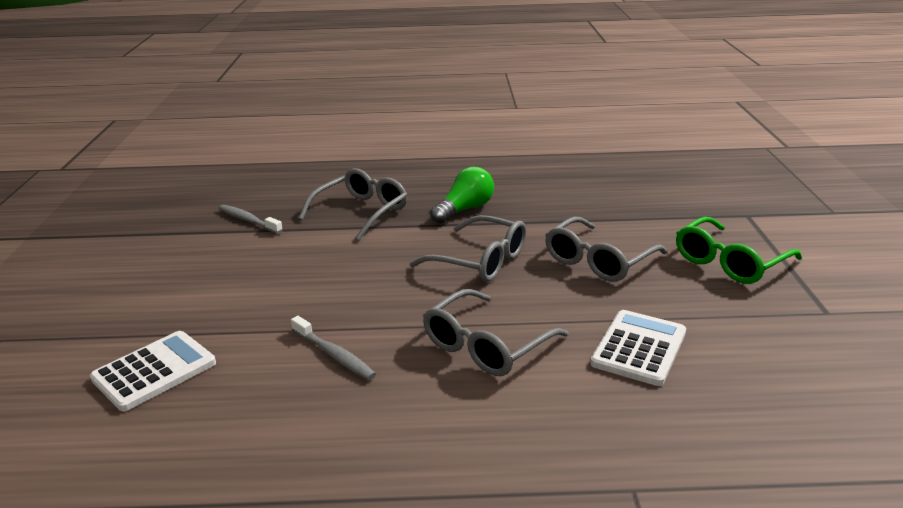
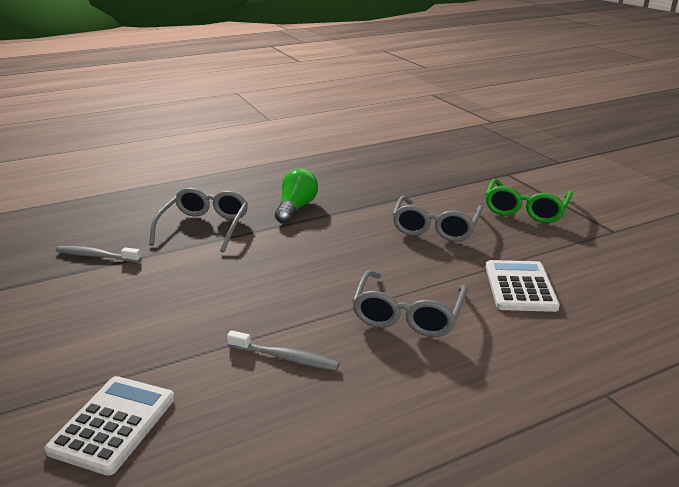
camera: 25 degrees left, 0 degrees up
(480, 261) = (345, 247): grey glasses -> none

